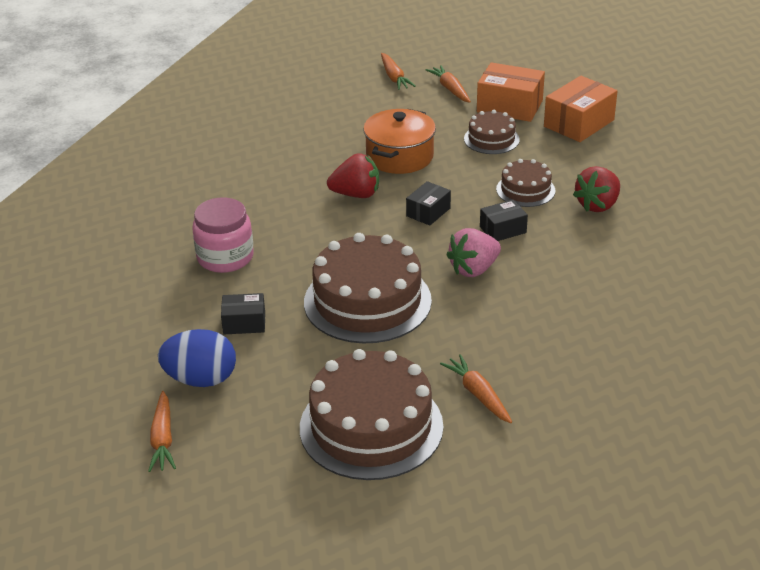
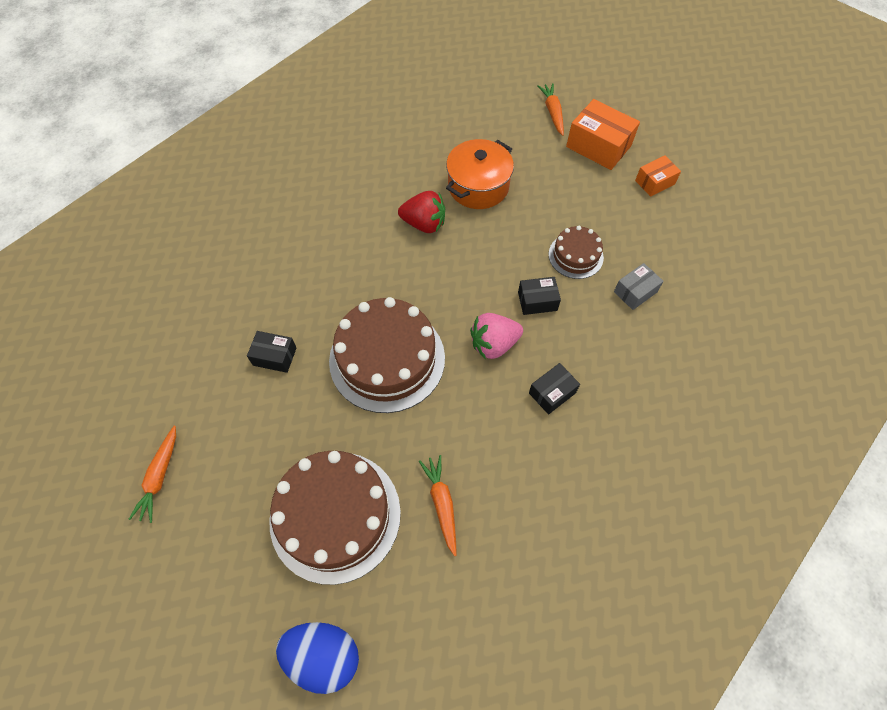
camera: 15 degrees right, 25 degrees up
(201, 379) = (215, 414): blue egg -> blue egg (323, 656)
(225, 257) = (287, 272): pink jar -> none
(394, 77) = (508, 87): orange carrot -> none
(428, 212) = (479, 262): black box -> black box (552, 393)
(491, 139) = (567, 184): brown cake -> none
(578, 123) = (654, 182): orange box -> orange box, size x0.58
(597, 205) = (635, 292): red strawberry -> grey box

